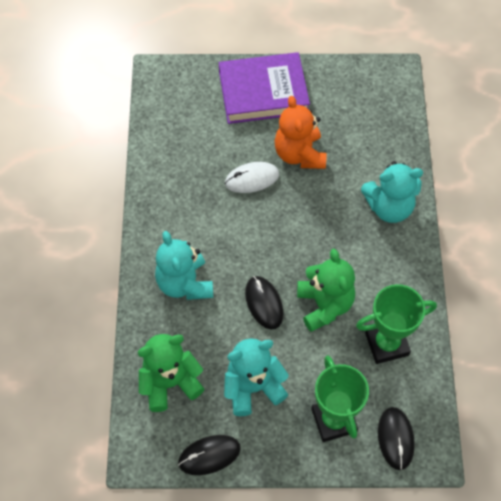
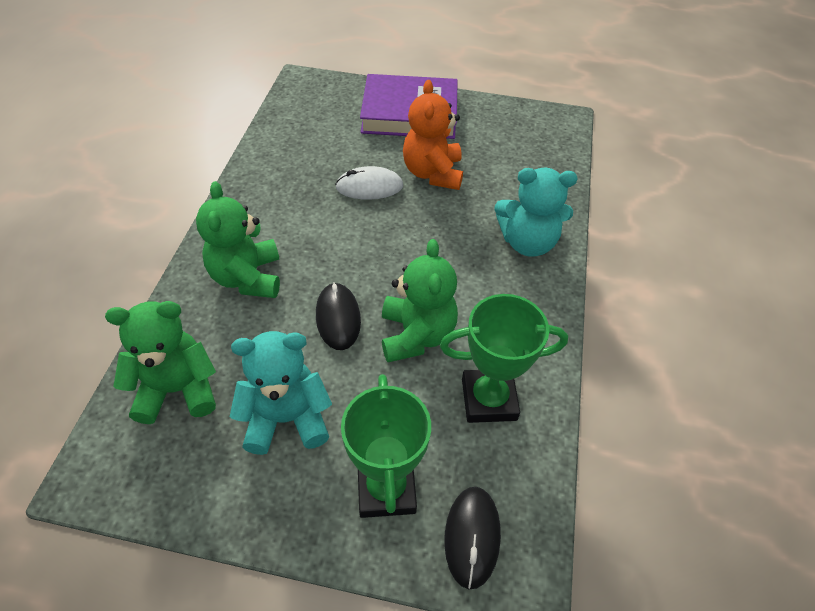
camera: 10 degrees right, 10 degrees down
(185, 283) = (247, 277): turquoise teddy bear -> green teddy bear
(209, 455) = (188, 501): black mouse -> none

